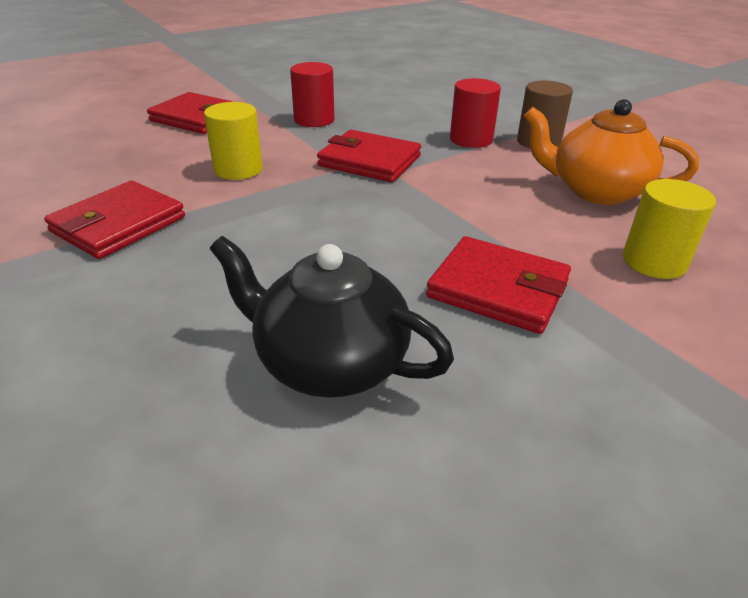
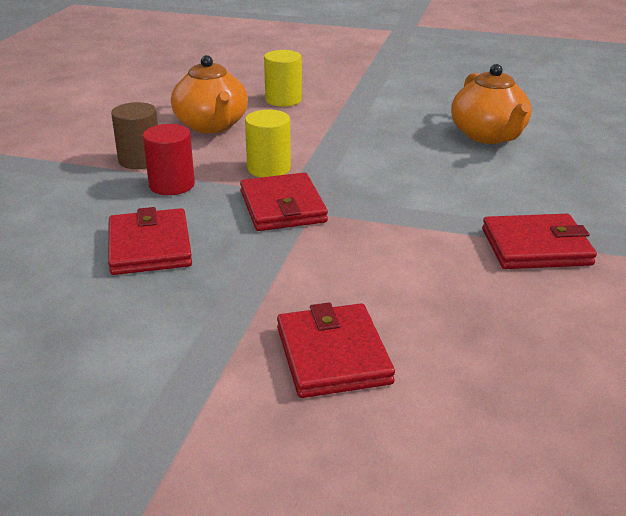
camera: 130 degrees left, 5 degrees down
(238, 169) = (391, 252): yellow cylinder -> yellow cylinder (269, 168)
(314, 120) = (228, 276): red cylinder -> none
(329, 363) = (488, 136): black teapot -> orange teapot
(498, 289) = (372, 122): red wallet -> red wallet (150, 246)

